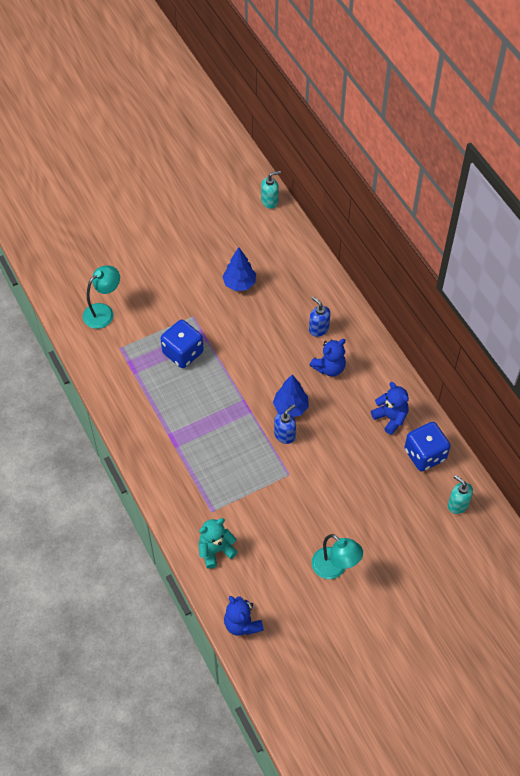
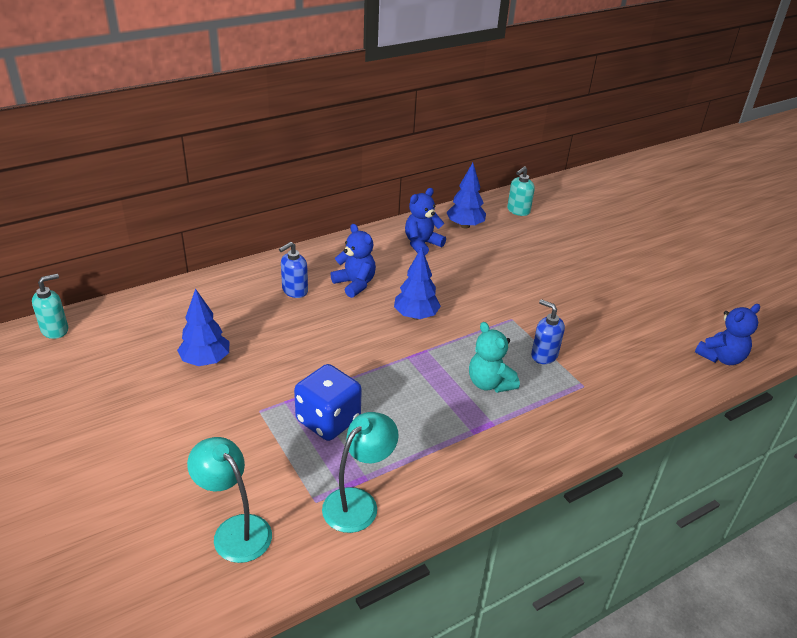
camera: 95 degrees left, 20 degrees down
(216, 550) = (637, 381): turquoise teddy bear -> turquoise teddy bear (489, 383)
(270, 201) = (55, 330): turquoise soap dispenser -> turquoise soap dispenser turned 75 degrees clockwise
(285, 435) = (456, 321): blue soap dispenser -> blue soap dispenser (544, 355)
(334, 568) = (620, 288): turquoise lamp -> turquoise lamp (358, 502)
(425, 455) = (465, 226): blue dice -> blue tree

